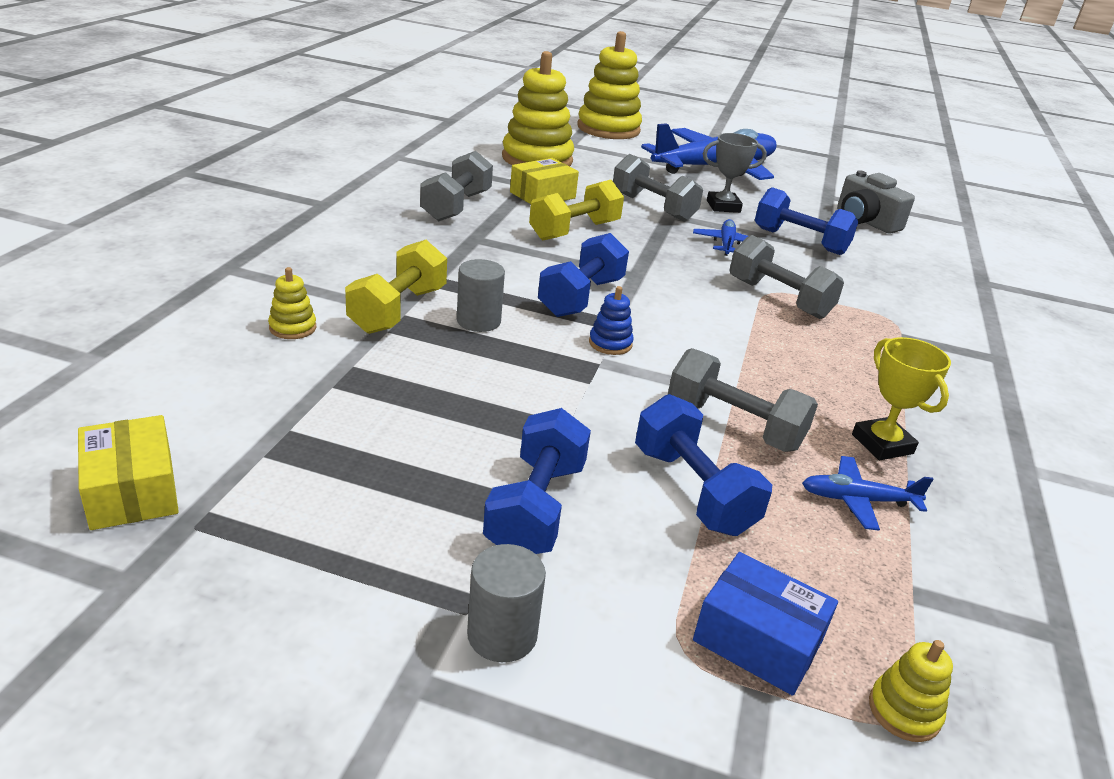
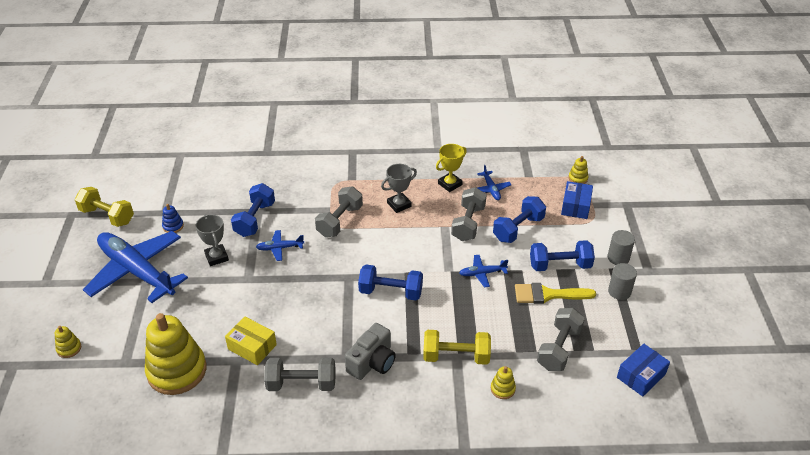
camera: 105 degrees left, 10 degrees up
(132, 491) = (641, 376): yellow box -> blue box
(458, 454) = (548, 295): none -> yellow brush
(478, 321) = (444, 322): grey cylinder -> grey cylinder (619, 291)
(572, 394) = (482, 273): none -> blue plane
(574, 231) = (304, 316): yellow dumbbell -> yellow dumbbell (107, 216)
(608, 129) = (69, 348): yellow stacking toy -> yellow stacking toy, size x0.42
(610, 343) = (430, 271): blue stacking toy -> blue stacking toy (173, 226)
(653, 207) = (240, 288): grey dumbbell -> grey dumbbell (559, 348)
(815, 363) = (399, 205): none -> grey trophy
(865, 221) = (203, 195): grey camera -> grey camera (372, 362)

